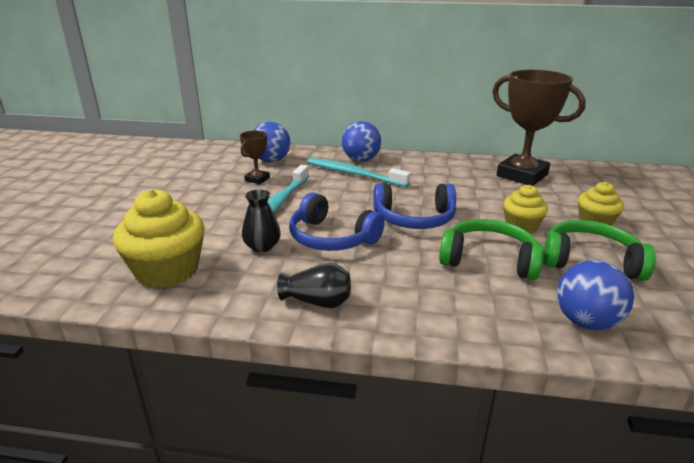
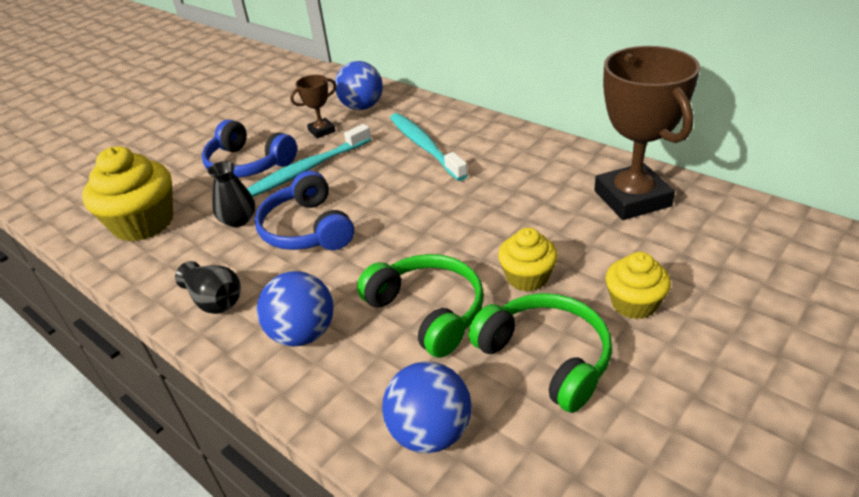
camera: 35 degrees right, 10 degrees up
(361, 160) = (456, 126): blue ball -> blue ball (303, 334)
(414, 219) = (416, 229): blue headphones -> blue headphones (248, 164)

